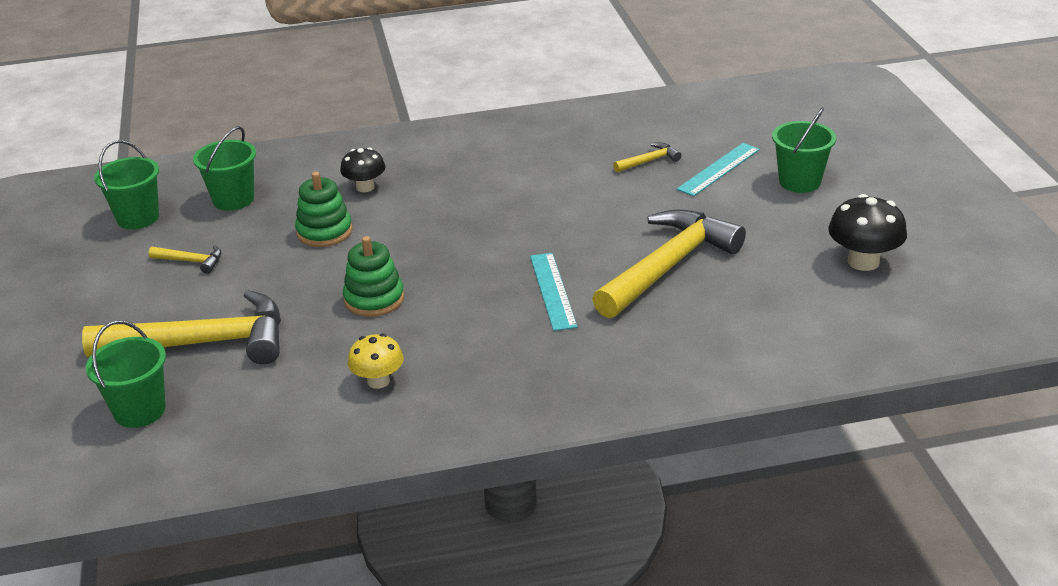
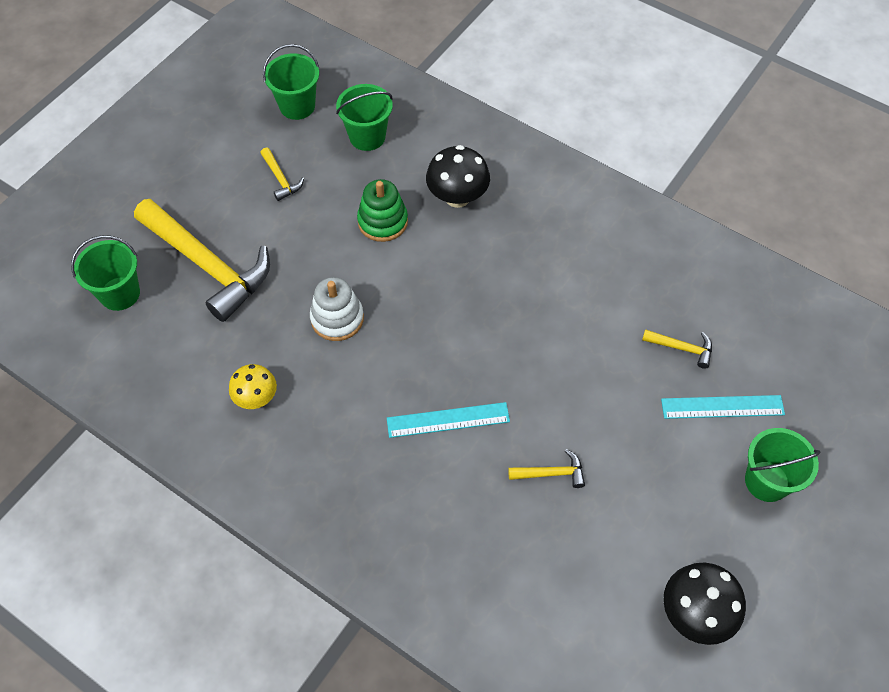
camera: 45 degrees right, 25 degrees up
(365, 187) = (457, 197): black mushroom -> black mushroom, size x1.50
(374, 299) = (337, 318): green stacking toy -> white stacking toy
(552, 291) = (448, 420): turquoise ruler -> turquoise ruler turned 45 degrees clockwise
(668, 266) = (551, 473): yellow hammer -> yellow hammer, size x0.42

